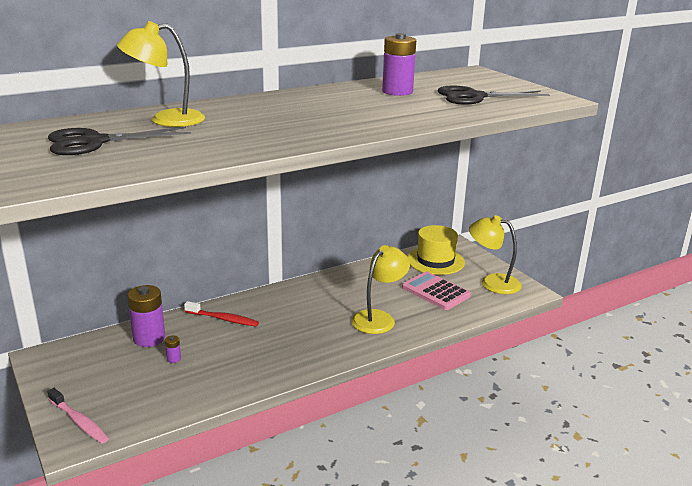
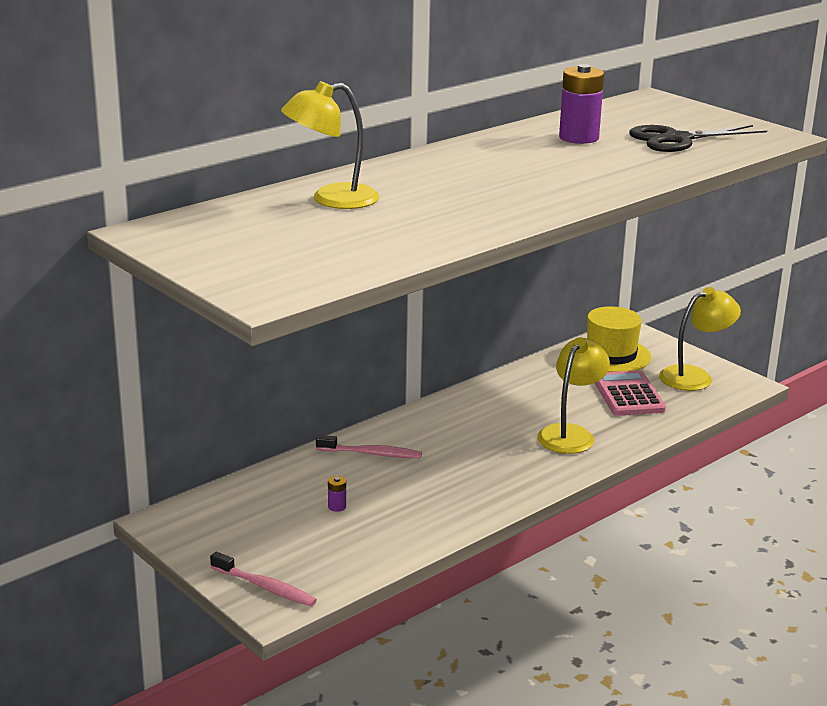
camera: 10 degrees left, 0 degrees up
(95, 142) = (279, 237): black scissors -> none
(149, 338) = (289, 486): purple battery -> none
(223, 319) = (371, 454): red toothbrush -> pink toothbrush
(435, 292) = (628, 395): pink calculator -> pink calculator turned 45 degrees clockwise
(492, 282) = (695, 376): yellow lamp -> yellow lamp turned 135 degrees clockwise

